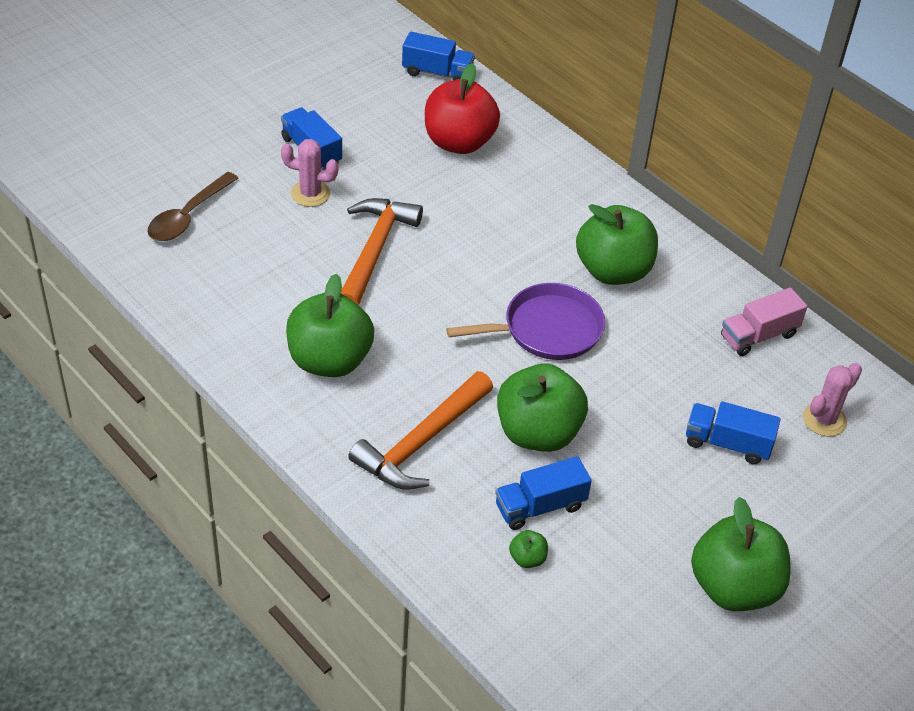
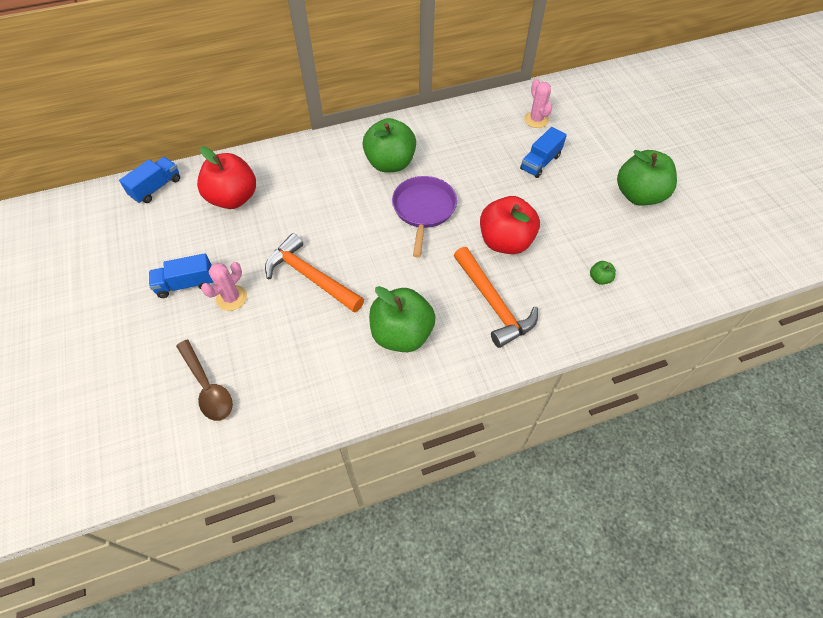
camera: 65 degrees left, 10 degrees up
(538, 433) = (505, 242): green apple -> red apple
(540, 506) = (562, 260): blue truck -> none
(758, 336) = (468, 122): pink truck -> none

